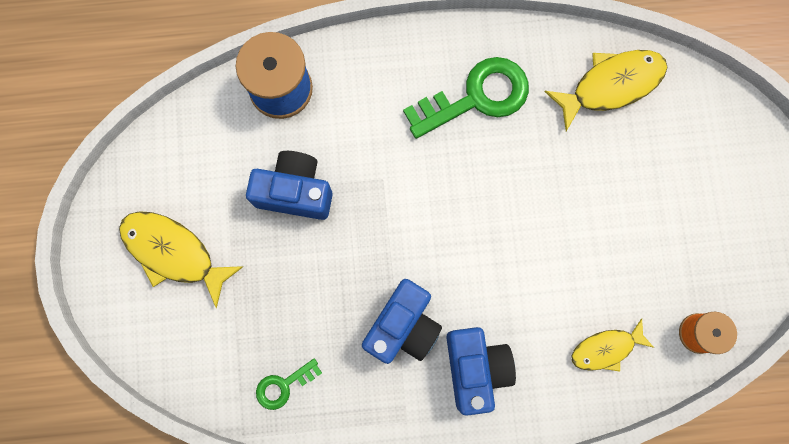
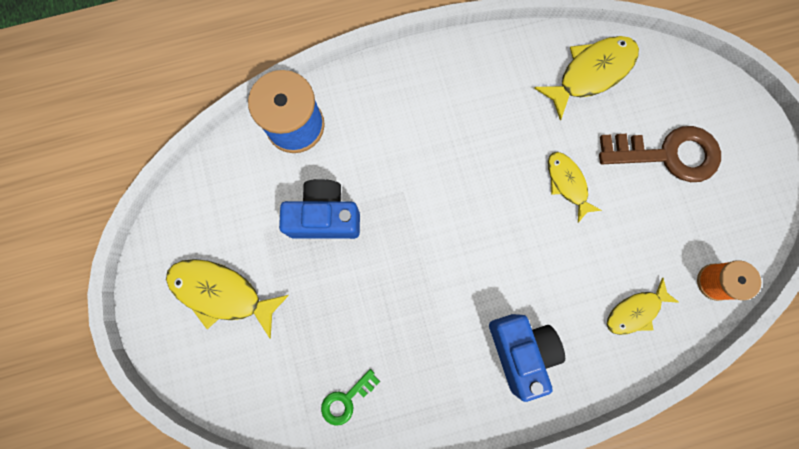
camera: 10 degrees left, 0 degrees up
(403, 326) = (447, 324): blue camera -> none
(476, 97) = (473, 104): green key -> none
(561, 201) = (567, 183): none -> yellow fish
(676, 188) = (667, 154): none -> brown key

